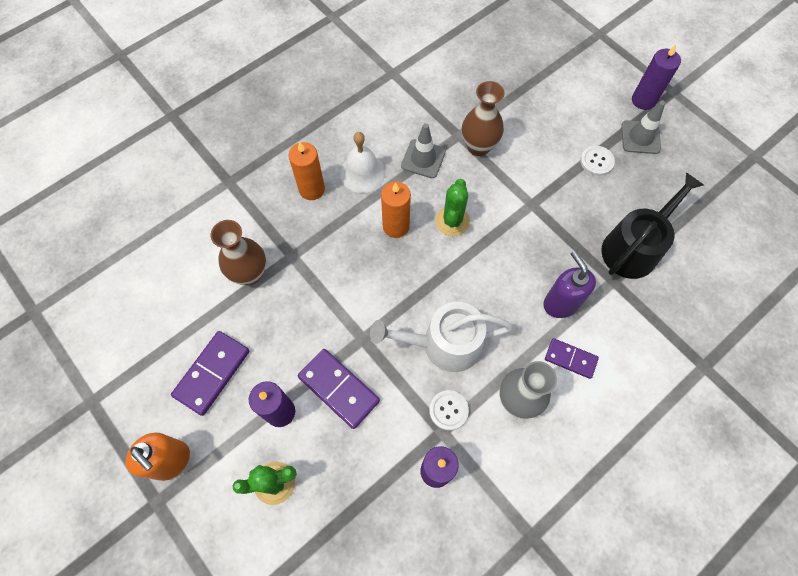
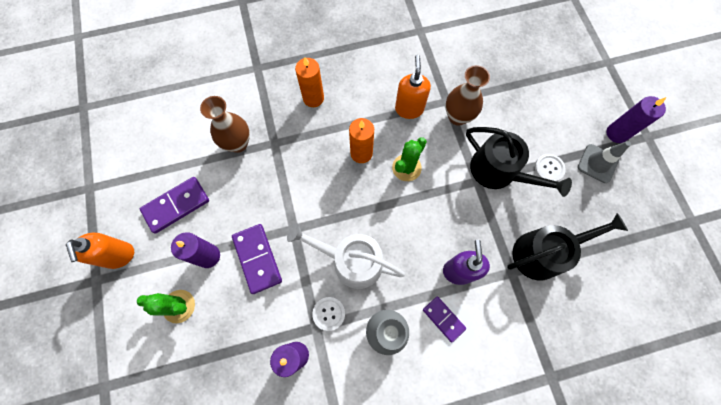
camera: 25 degrees right, 5 degrees up
(362, 173) = (357, 101): white bell -> none
(423, 159) = (409, 109): grey traffic cone -> orange soap dispenser
(549, 185) = (498, 171): none -> black watering can

